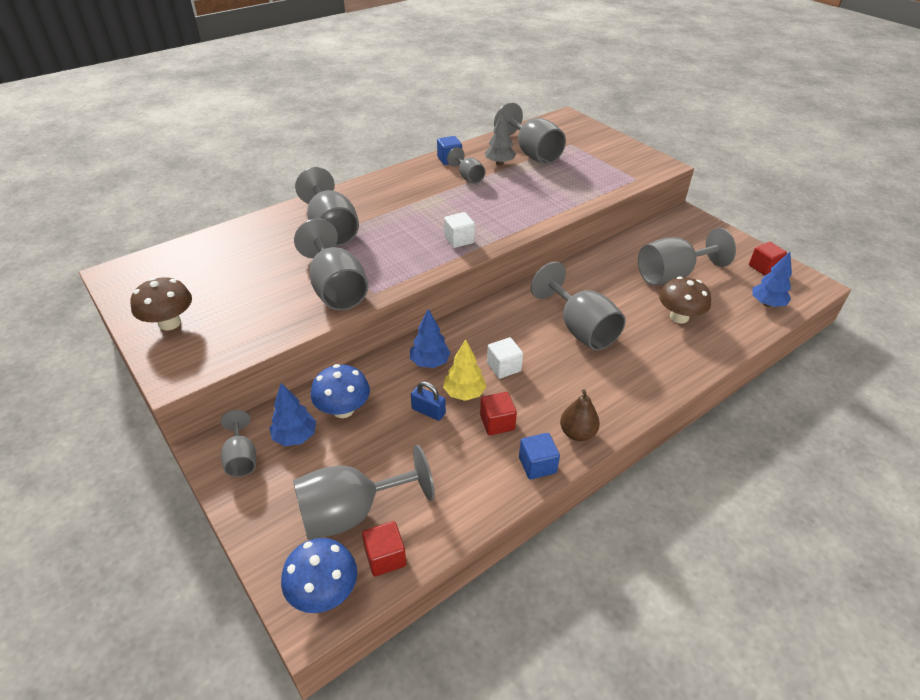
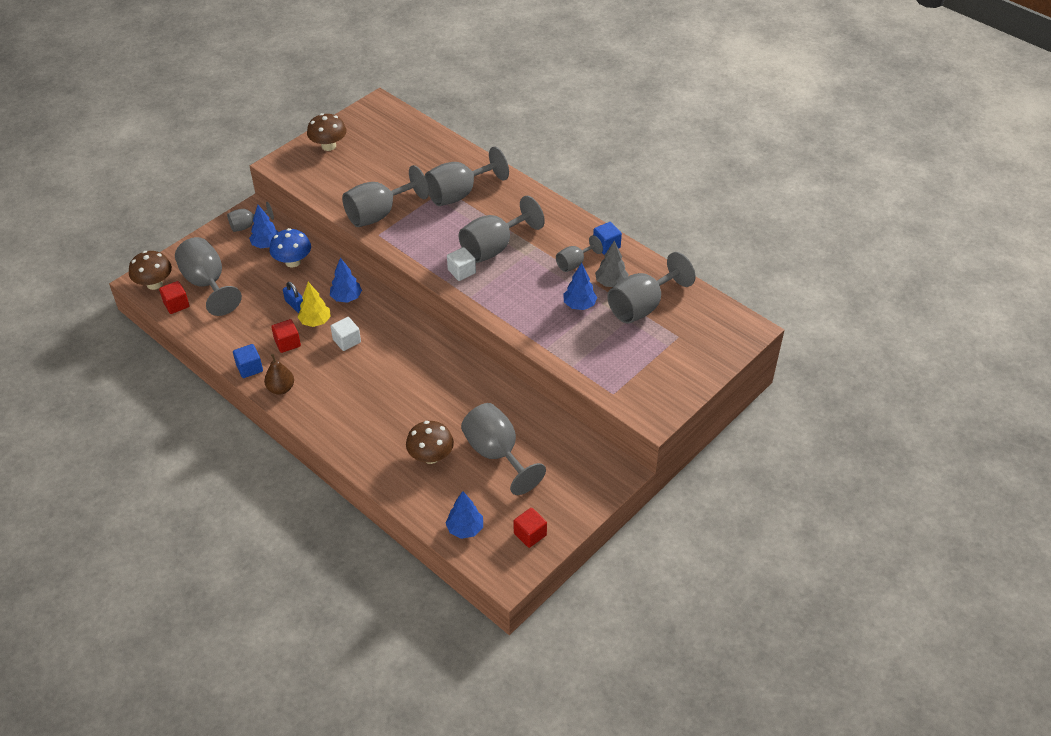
camera: 80 degrees right, 5 degrees up
(324, 592) = (154, 284): blue mushroom -> brown mushroom
(428, 411) = (295, 305): blue padlock -> blue padlock turned 60 degrees counterclockwise
(524, 181) = (579, 305): none -> blue tree
(580, 329) = (401, 386): grey goblet -> grey goblet (494, 247)

